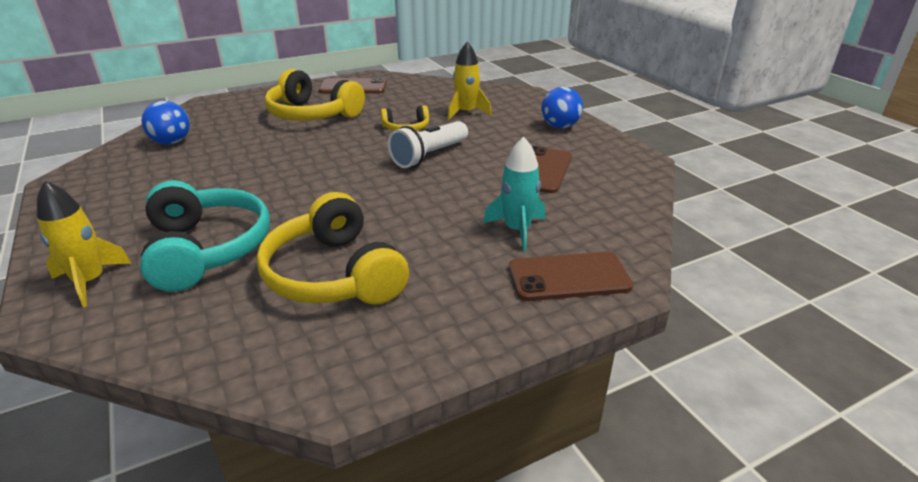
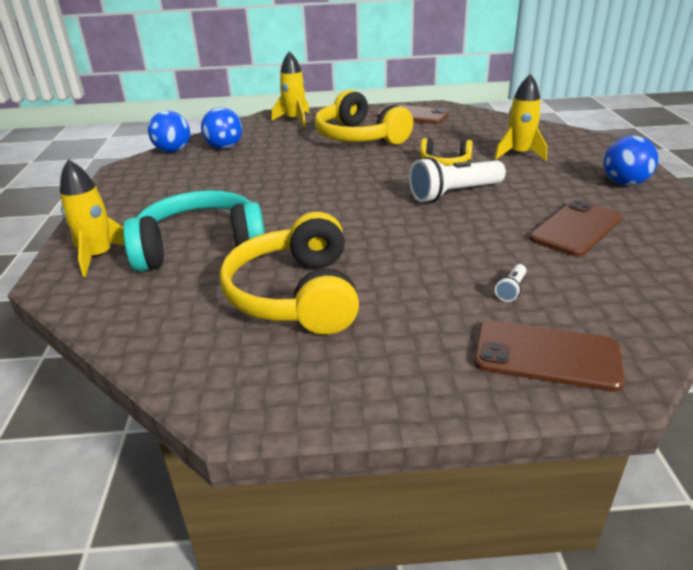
camera: 25 degrees right, 0 degrees up
(111, 154) = (173, 151): none -> blue ball
(207, 249) = (201, 247): turquoise headphones -> turquoise headphones turned 105 degrees counterclockwise
(235, 104) = (295, 120): none -> yellow rocket
(517, 230) = (511, 289): turquoise rocket -> white flashlight

